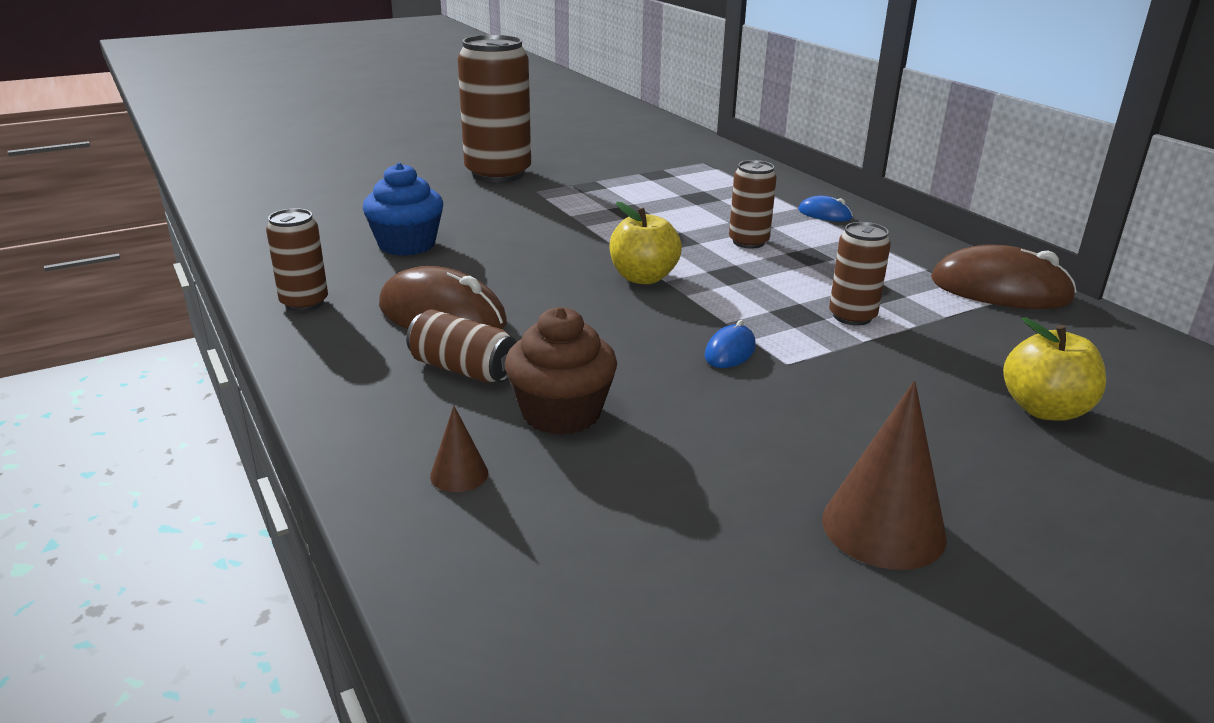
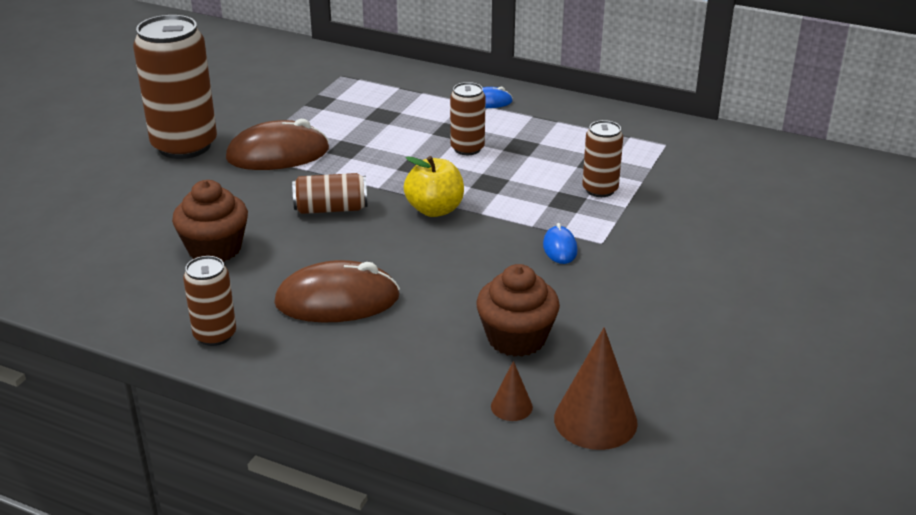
camera: 35 degrees left, 5 degrees up
(407, 245) = (215, 249): blue cupcake -> brown cupcake
(463, 369) = (413, 336): brown can -> brown can (331, 209)
(883, 528) = (756, 328): brown cone -> brown cone (595, 420)
(1000, 289) = (660, 133): brown mouse -> brown mouse (278, 154)
(1044, 410) = (760, 216): yellow apple -> none

